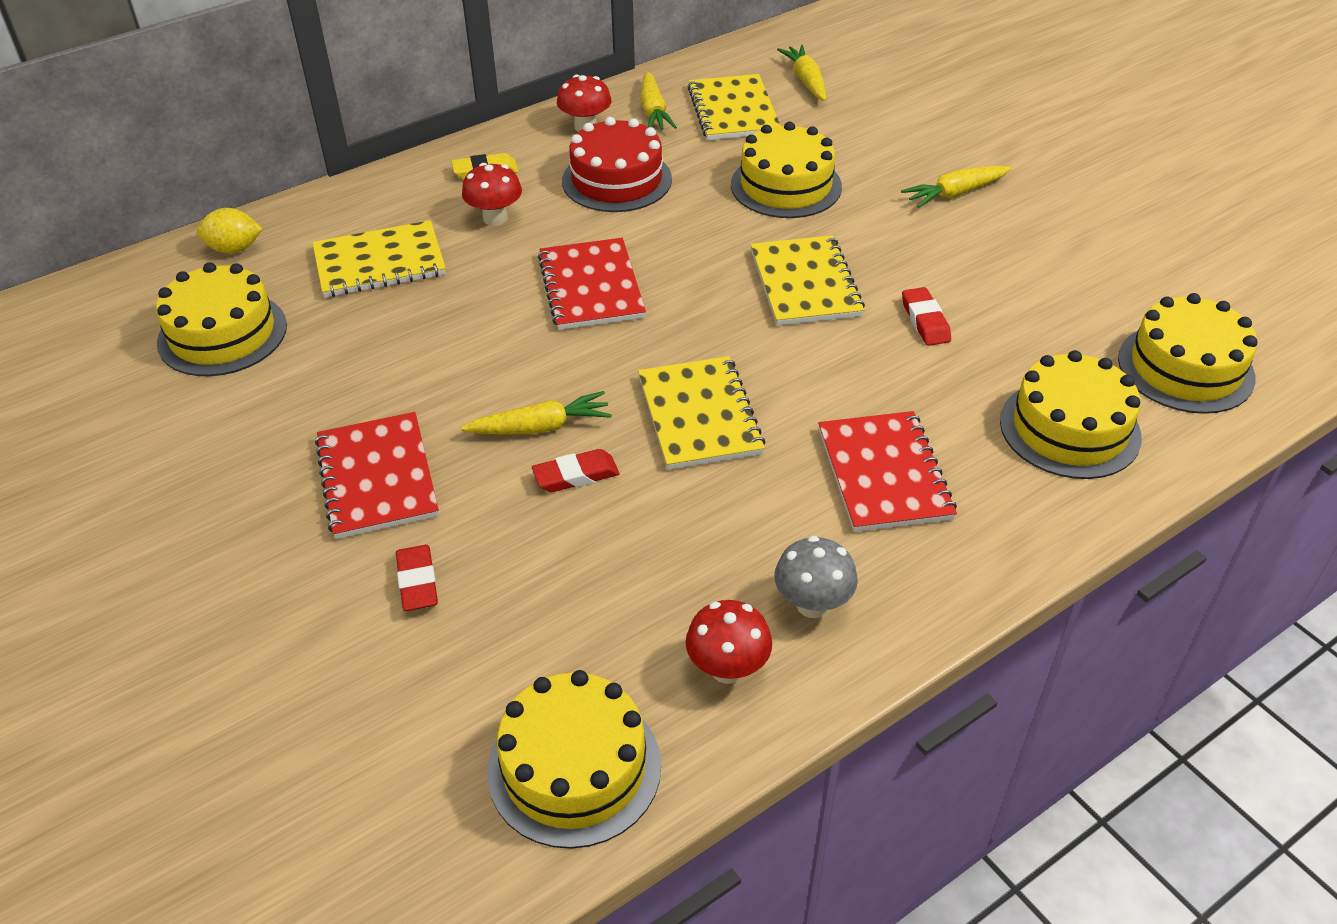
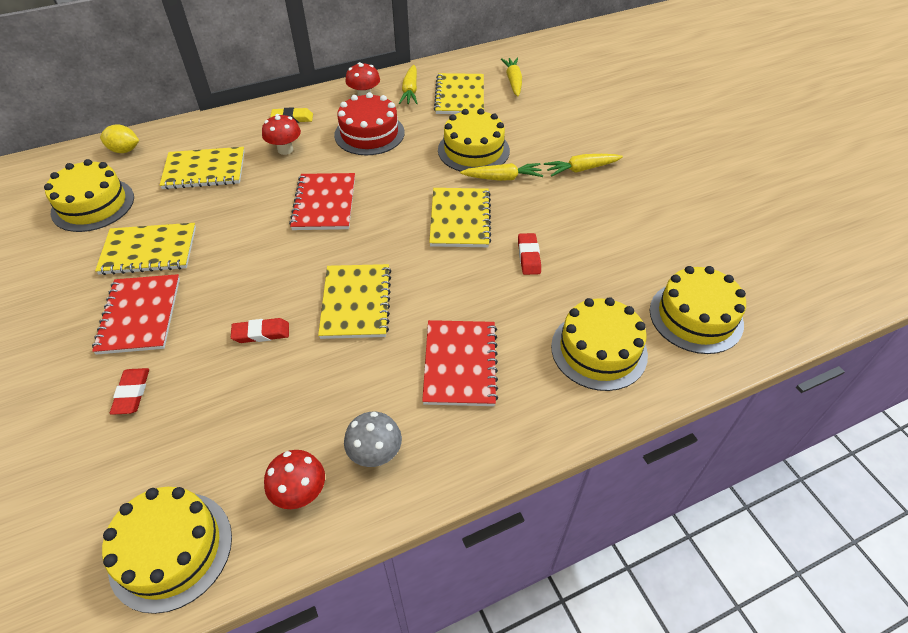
camera: 10 degrees right, 5 degrees up
(347, 387) = (149, 251): none -> yellow notebook
(540, 427) = (253, 296): yellow carrot -> yellow carrot (502, 178)

